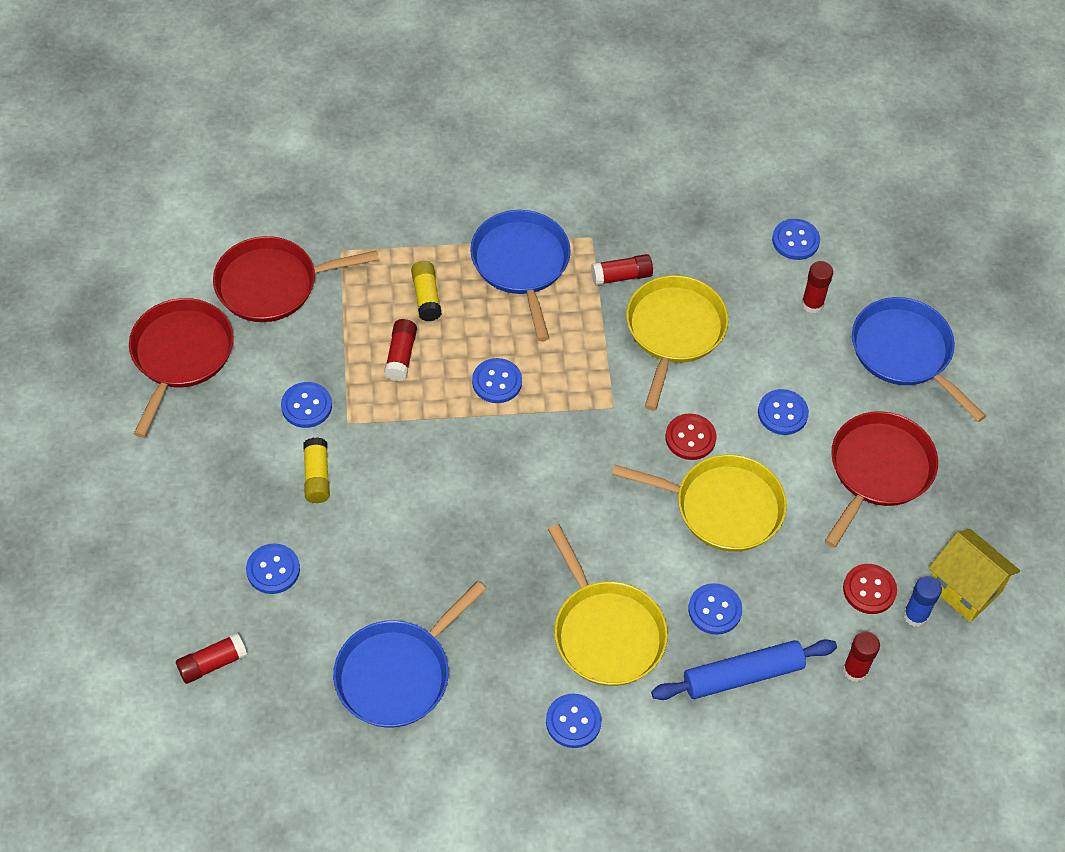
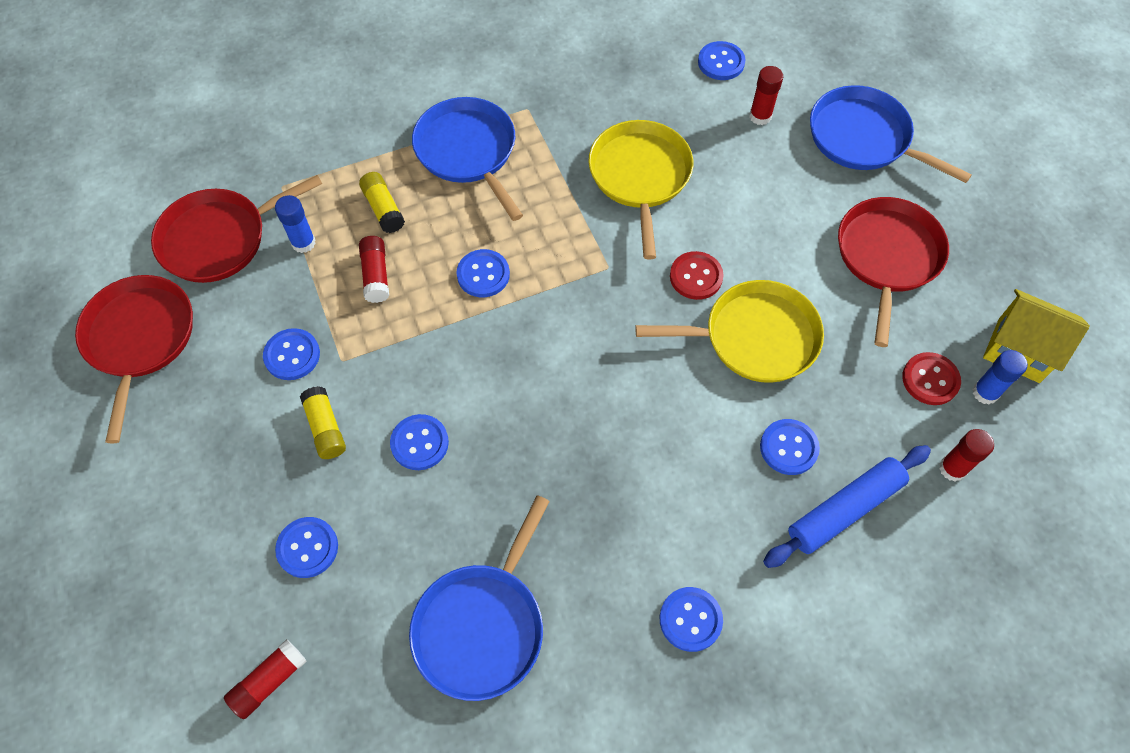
camera: 15 degrees left, 5 degrees up
(345, 308) = (303, 243): none -> blue glue stick
(606, 633) = (688, 507): yellow pan -> none
(621, 276) = (570, 138): red glue stick -> none
(782, 413) = (774, 227): blue button -> blue button (419, 443)

